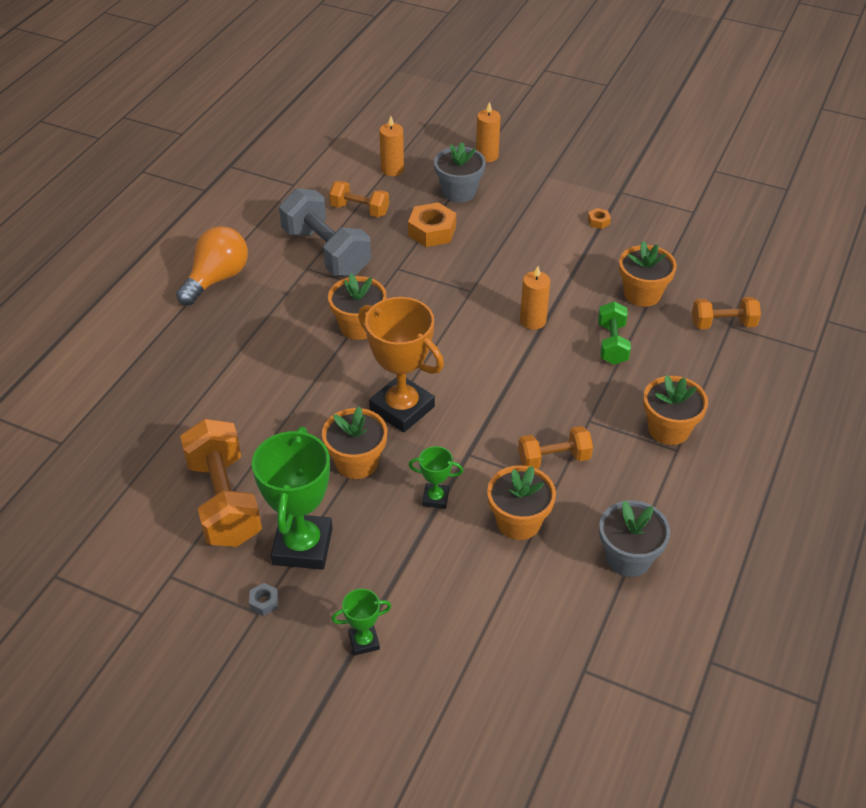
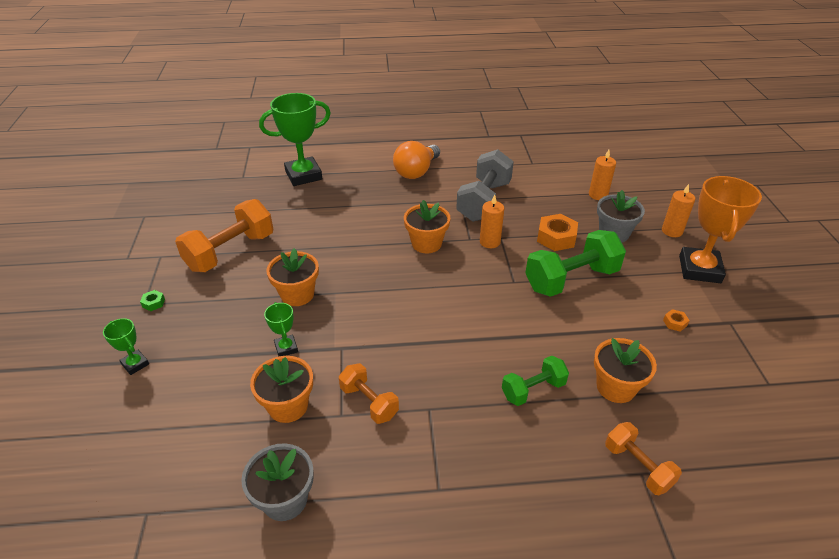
camera: 60 degrees right, 5 degrees down
(217, 279) = (416, 172): orange light bulb -> orange light bulb turned 120 degrees clockwise
(264, 602) = (153, 303): grey nut -> green nut
(302, 546) = (208, 300): green trophy -> green trophy (303, 175)
(359, 210) = (540, 198): orange dumbbell -> none
(402, 408) = (363, 295): orange trophy -> orange trophy (699, 269)
(498, 252) = (571, 279): none -> green dumbbell
(533, 321) = (514, 329): orange candle -> orange candle (489, 242)
(668, 429) = (460, 473): orange flower pot -> none

